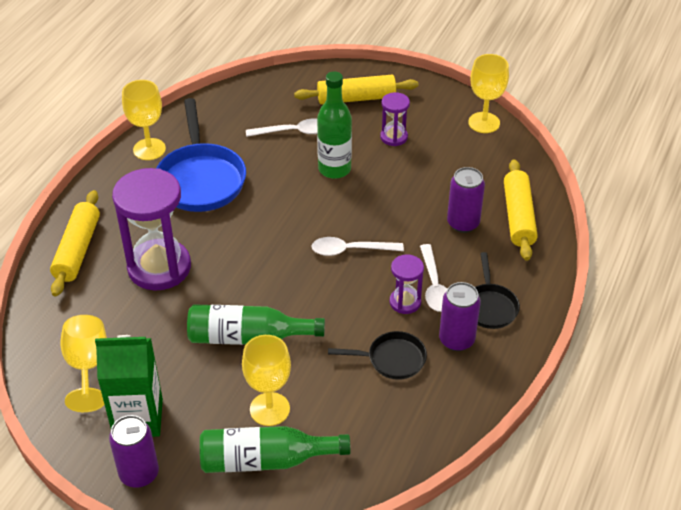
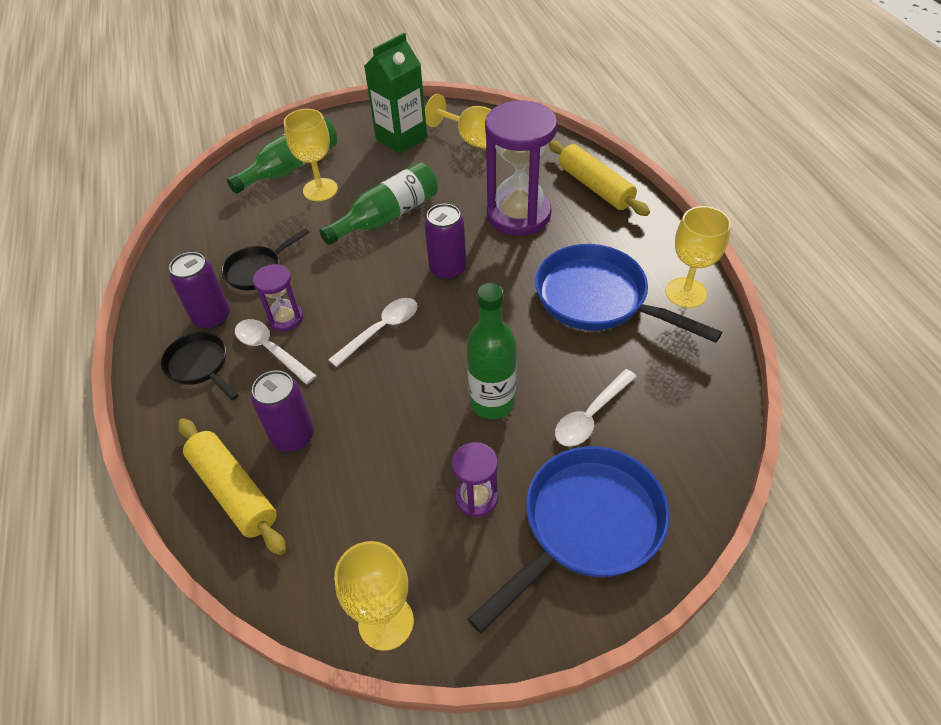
camera: 140 degrees right, 5 degrees up
(139, 473) = (364, 120): purple can -> purple can (447, 269)
(356, 98) = (586, 526): yellow rolling pin -> blue pan

